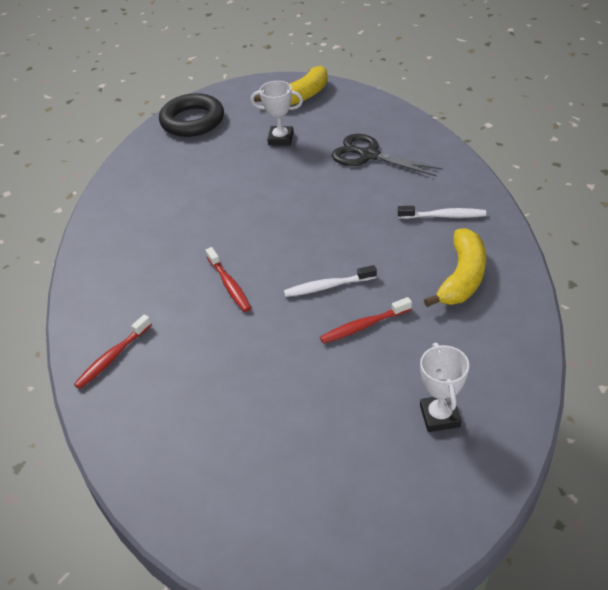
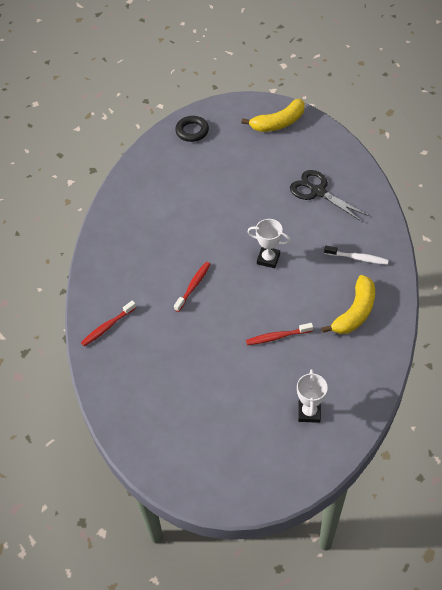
camera: 10 degrees right, 10 degrees up
(192, 121) = (192, 131): black ring -> black ring, size x0.66
(229, 285) = (193, 286): red toothbrush -> red toothbrush turned 135 degrees counterclockwise
(280, 139) = (255, 162): white trophy -> white trophy (268, 259)
(327, 286) = (260, 301): white toothbrush -> none

